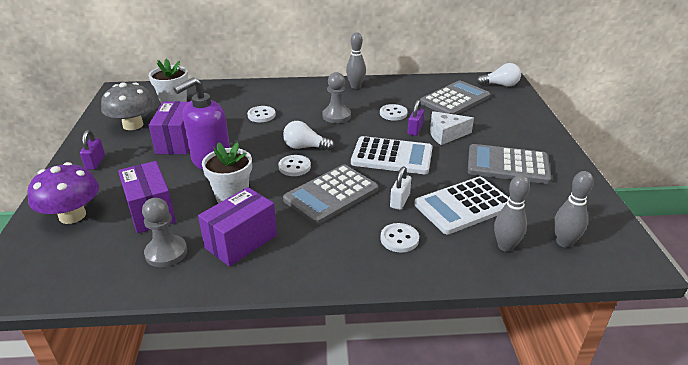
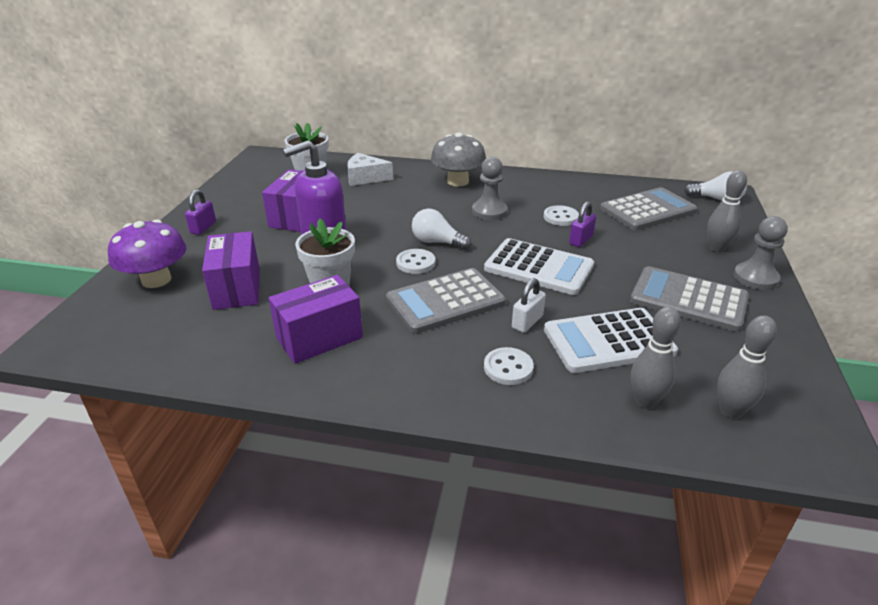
camera: 15 degrees right, 0 degrees up
(133, 125) = (258, 193): grey mushroom -> grey mushroom (458, 181)
(166, 252) = (233, 336): grey pawn -> grey pawn (755, 278)
(261, 115) = (401, 200): white button -> none
(355, 86) = (526, 180): grey bowling pin -> grey bowling pin (716, 248)
(446, 134) = (619, 251): white cheese -> white cheese (365, 178)

